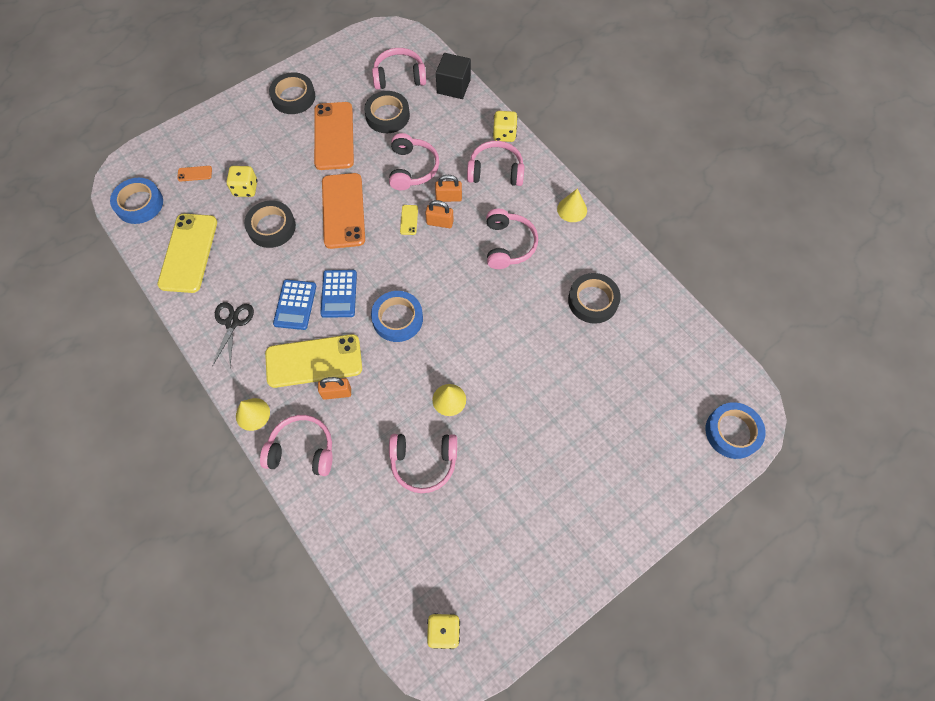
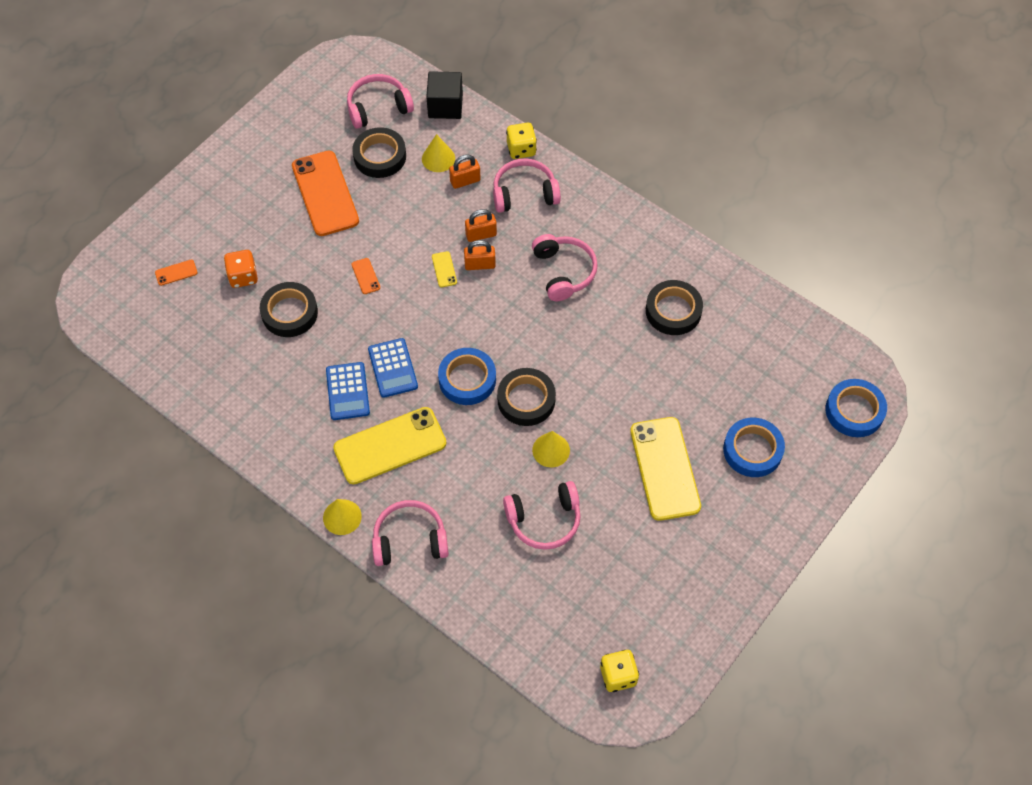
camera: 15 degrees left, 5 degrees down
(139, 204) = (123, 321): blue tape -> blue tape (752, 450)
(188, 253) = (204, 363): yellow phone -> yellow phone (665, 468)
(232, 323) = (283, 427): black scissors -> none
(245, 188) = (243, 276): yellow dice -> orange dice
(293, 97) = (261, 158): black tape -> black tape (526, 400)
(336, 393) = (426, 472): orange padlock -> orange padlock (465, 181)
(343, 211) = (365, 276): orange phone -> orange phone, size x0.40
(412, 168) = (429, 211): pink headphones -> none
(572, 209) = (622, 217): yellow cone -> yellow cone (438, 158)

